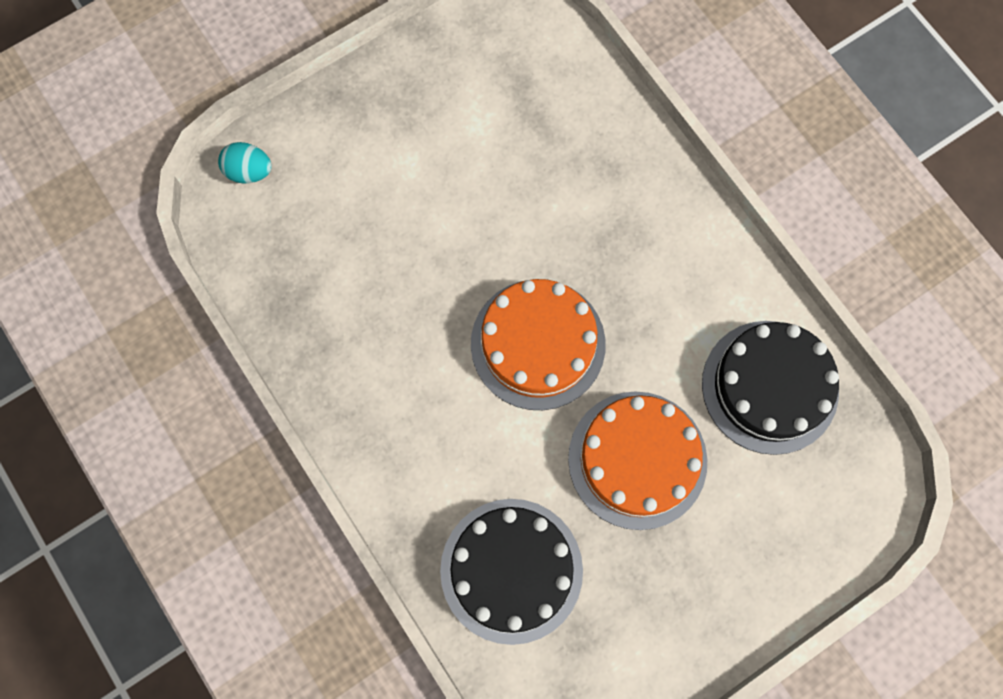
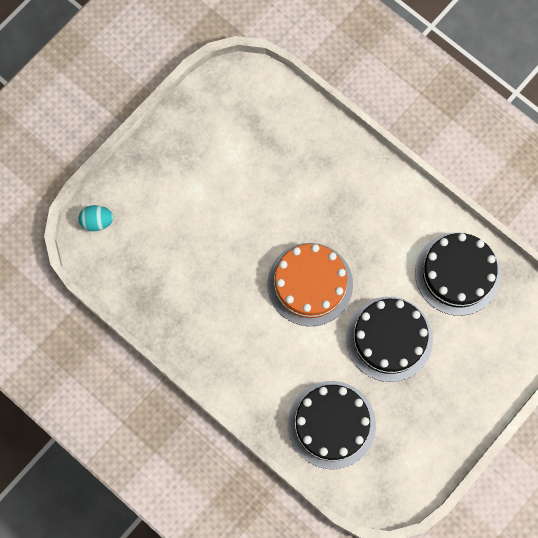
camera: 15 degrees left, 0 degrees up
(637, 459) = (389, 339): orange cake -> black cake

